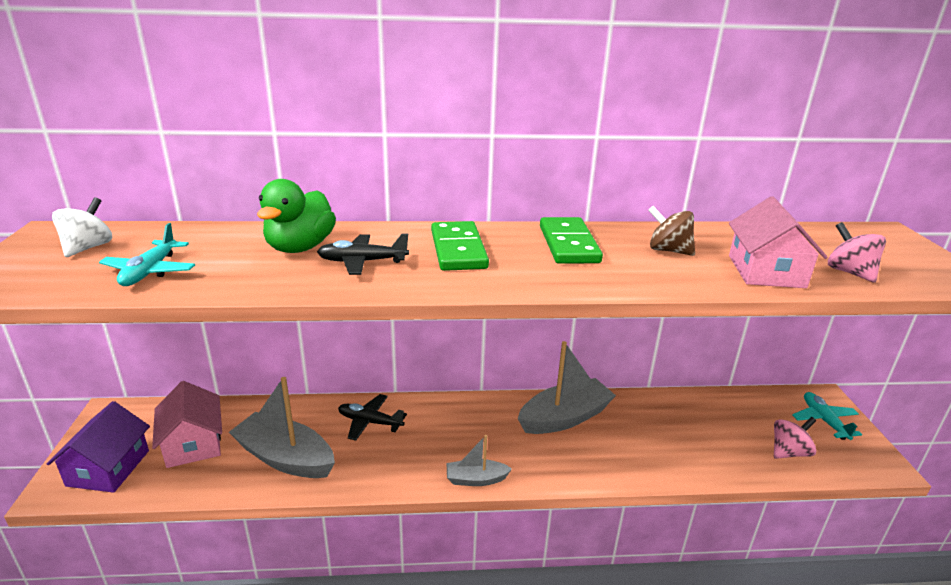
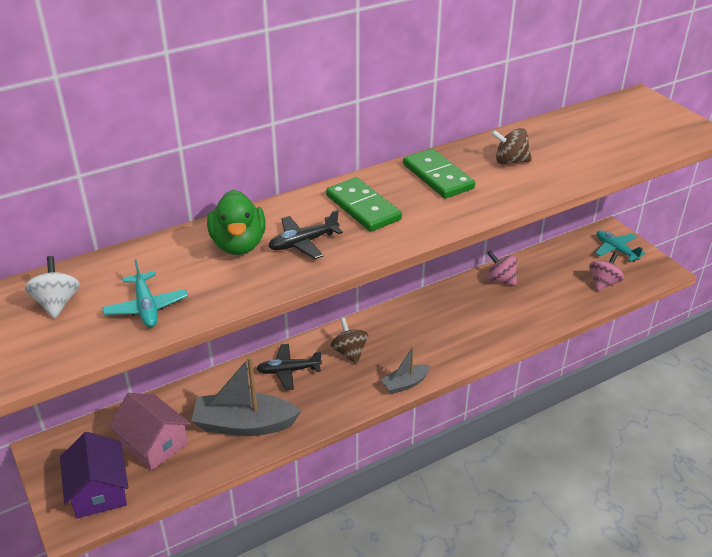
camera: 25 degrees left, 10 degrees up
(443, 426) = (349, 352): none -> brown spinning top
(565, 418) = (437, 312): grey boat -> none
(766, 271) = (584, 162): pink house -> none
(849, 272) = (634, 146): pink spinning top -> pink spinning top (500, 280)

